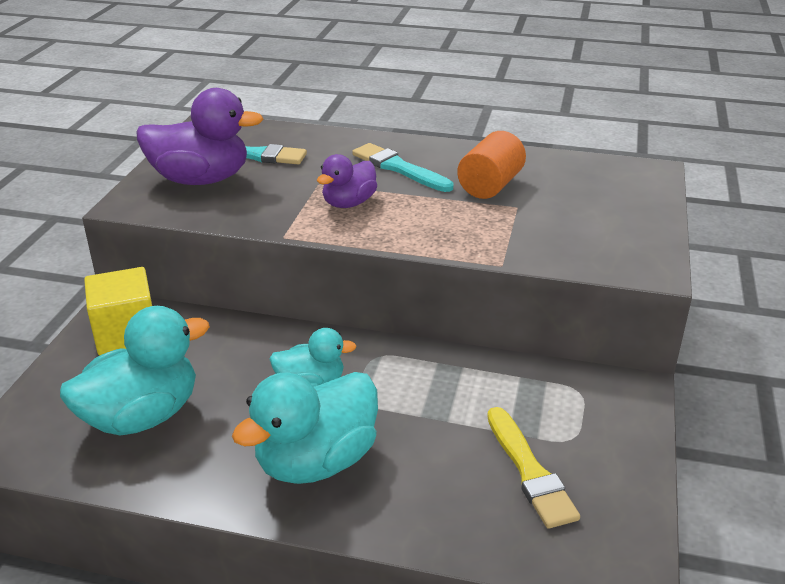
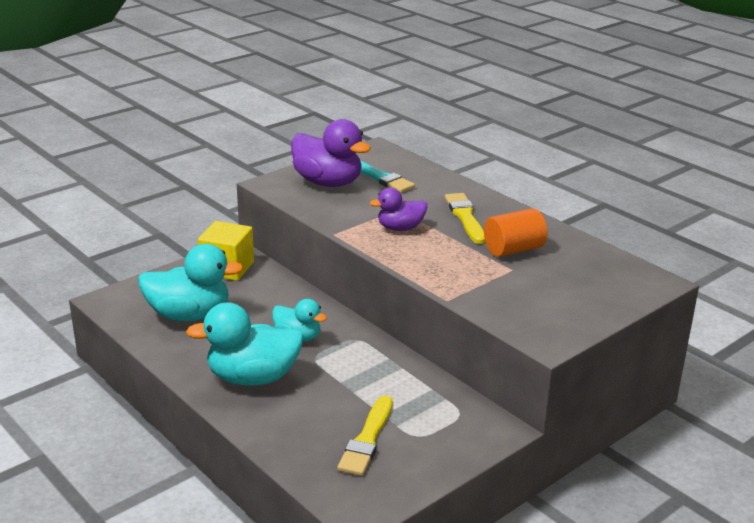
camera: 35 degrees right, 5 degrees down
(399, 168) = (465, 217): turquoise brush -> yellow brush

